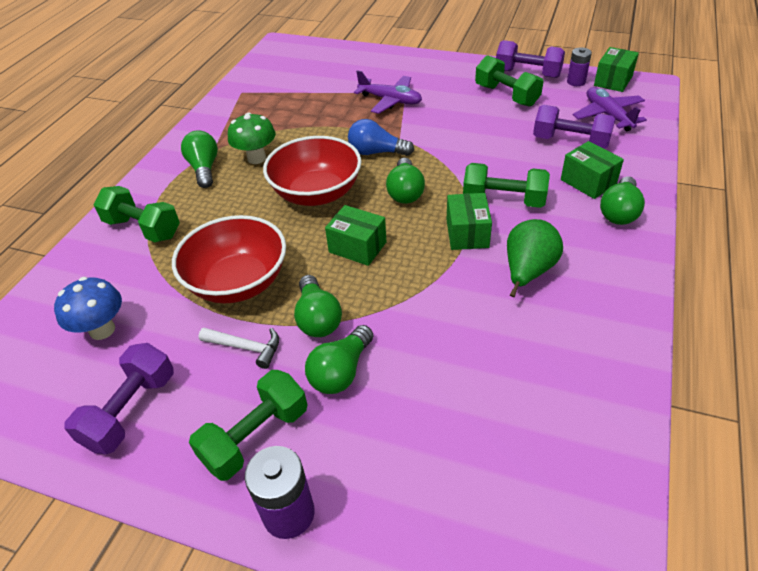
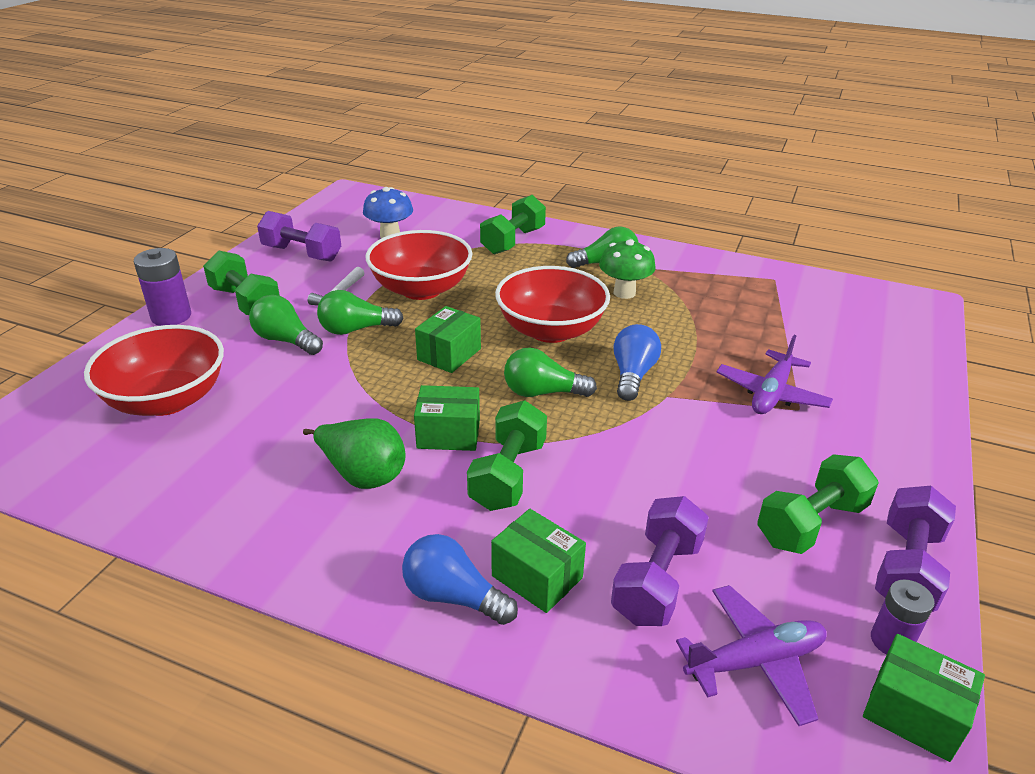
camera: 90 degrees right, 10 degrees down
(464, 446) = (167, 400): none -> red bowl
(588, 182) = (537, 577): green box -> green box turned 75 degrees clockwise
(619, 212) = (453, 596): green light bulb -> blue light bulb

